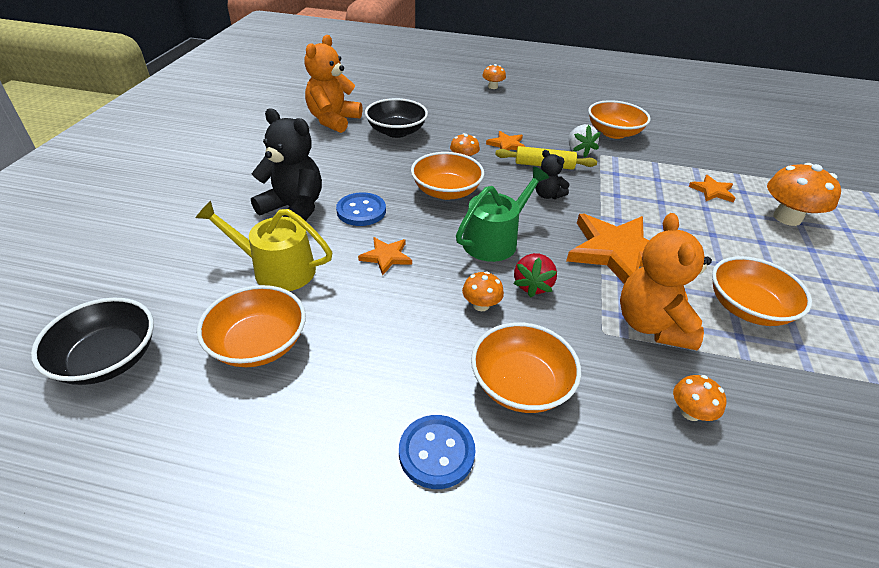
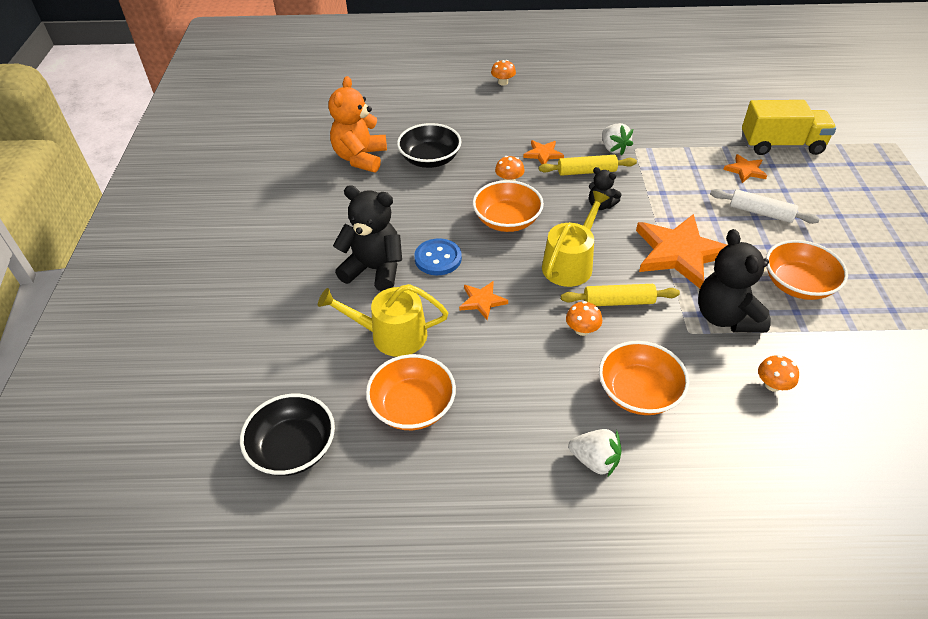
camera: 10 degrees left, 5 degrees up
(436, 452) = (595, 460): blue button -> white strawberry
(494, 240) = (570, 263): green watering can -> yellow watering can
(532, 285) = (618, 302): red strawberry -> yellow rolling pin
(613, 133) = (639, 119): orange bowl -> none
(652, 325) = (726, 317): orange teddy bear -> black teddy bear
(720, 231) = (760, 212): none -> white rolling pin
(757, 176) = (781, 145): none -> yellow truck
(787, 218) = (814, 186): orange mushroom -> none

